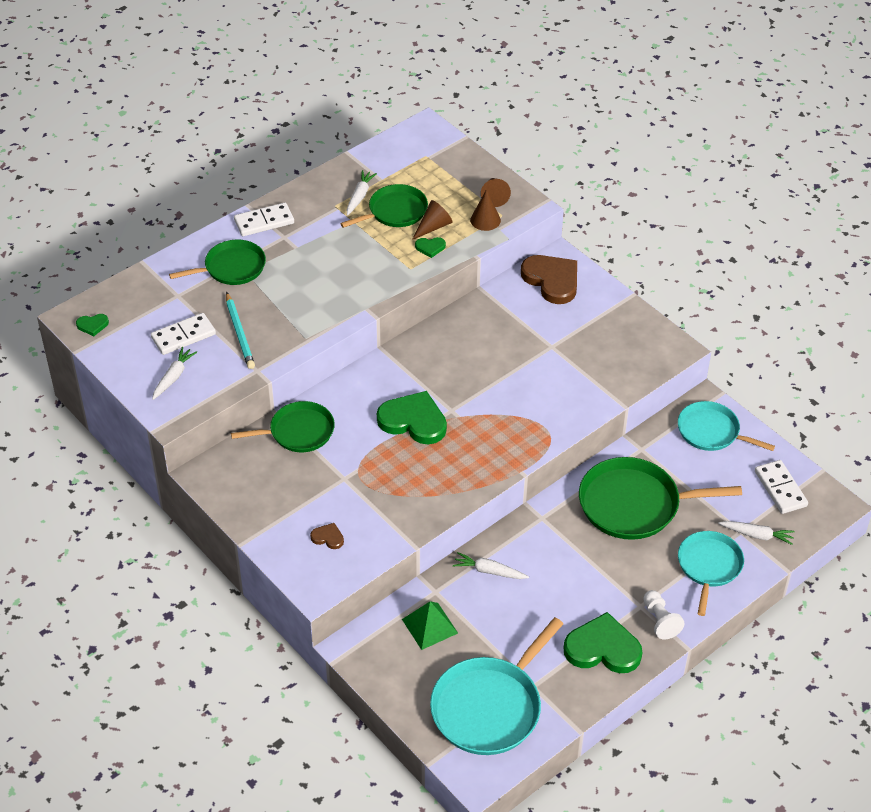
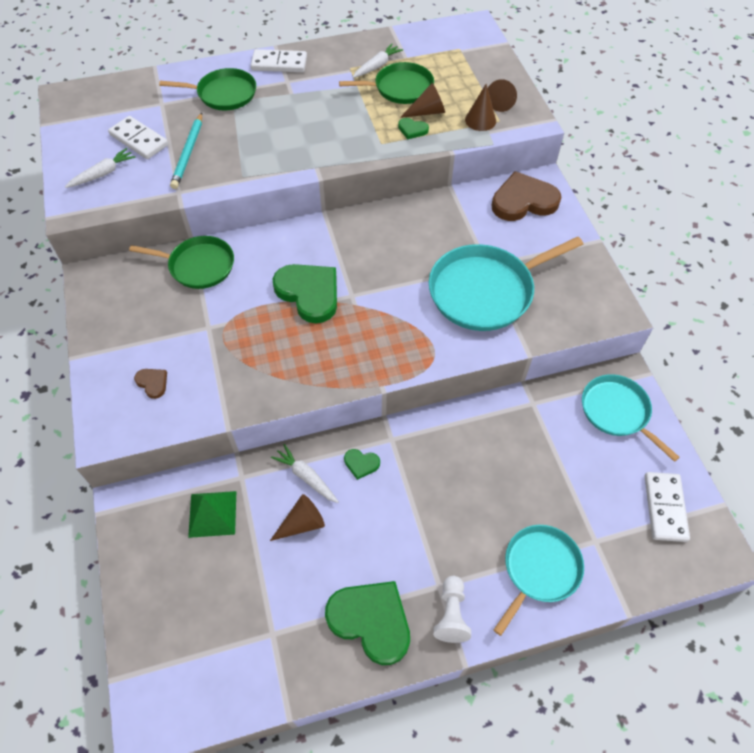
camera: 25 degrees right, 10 degrees up
(92, 325) = (73, 107): green heart -> green heart (361, 464)
(183, 336) = (139, 140): white domino -> white domino turned 45 degrees clockwise
(489, 707) = (213, 639): turquoise pan -> turquoise pan (485, 291)
(507, 605) = (302, 523): none -> brown cone
(552, 280) = (523, 201): brown heart -> brown heart turned 90 degrees counterclockwise
(634, 504) = (494, 462): green pan -> none
(757, 535) = (612, 553): white carrot -> none

